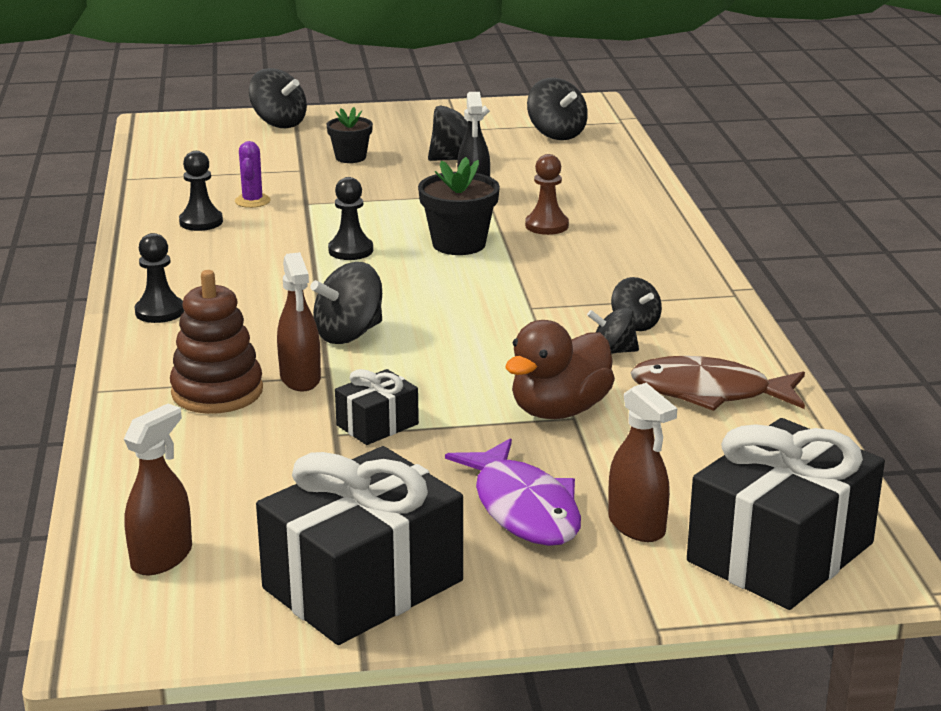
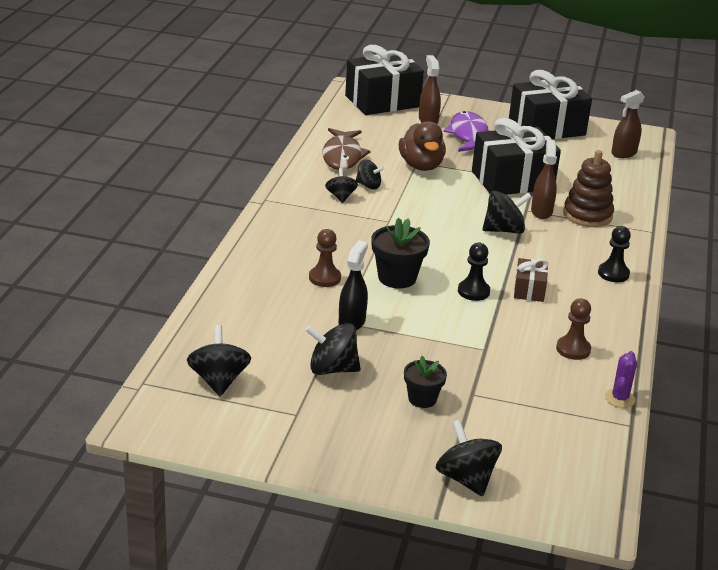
camera: 160 degrees left, 5 degrees up
(201, 222) = (573, 349): black pawn -> brown pawn
(252, 201) = (527, 363): purple cactus -> purple cactus (620, 398)
(277, 267) = (529, 290): none -> brown gift
(377, 425) = (512, 180): black gift -> black gift, size x2.08
(559, 410) = (421, 166): brown duck -> brown duck turned 105 degrees clockwise
(709, 393) = (342, 156): brown fish -> brown fish turned 60 degrees clockwise

